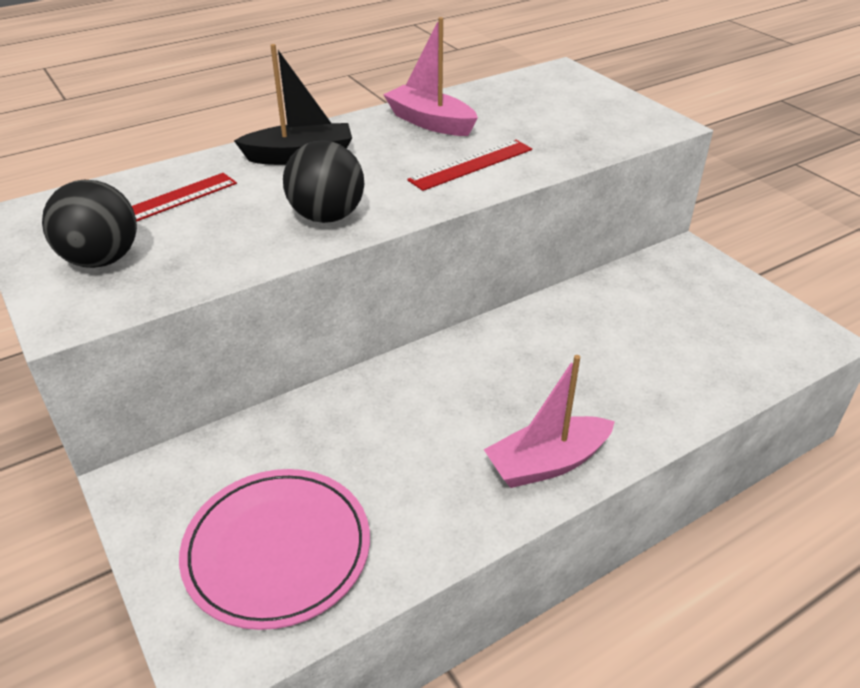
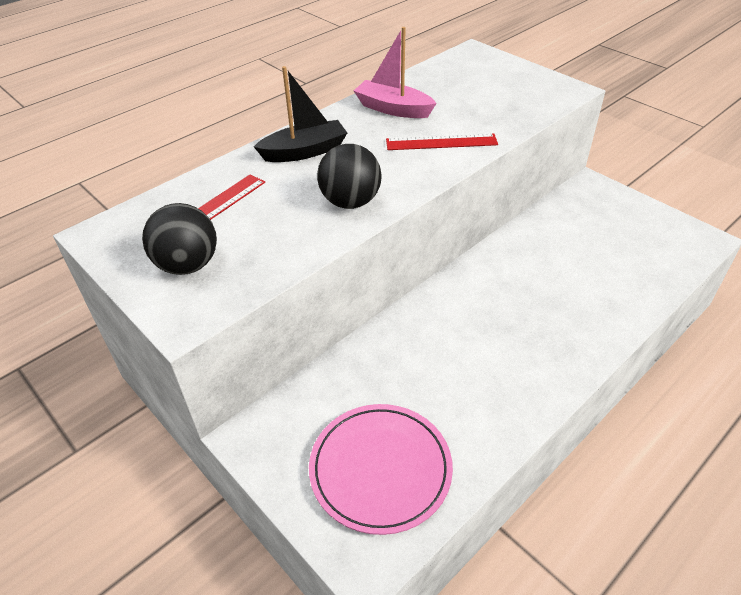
camera: 10 degrees left, 5 degrees up
(471, 165) = (441, 142): red ruler -> red ruler turned 45 degrees clockwise
(547, 463) = (550, 366): pink boat -> none

